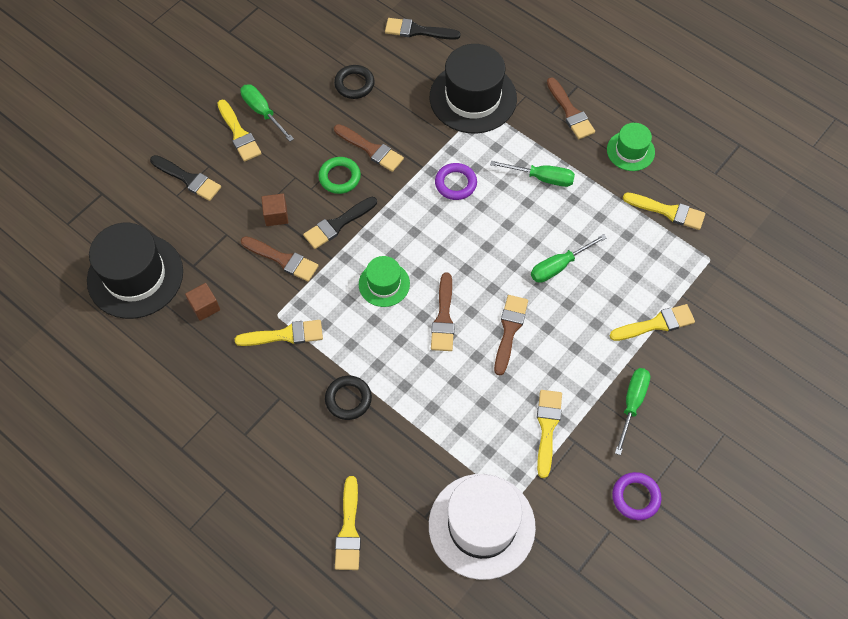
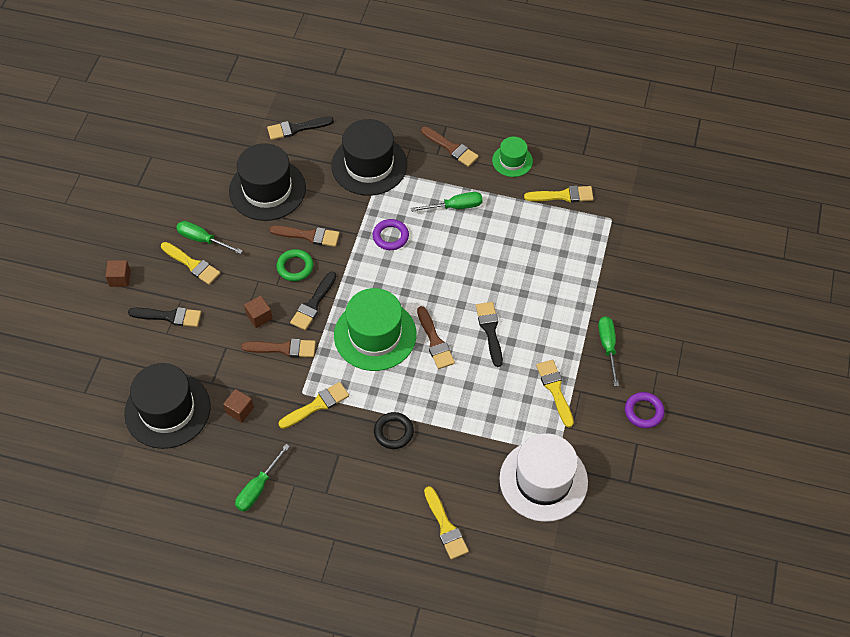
camera: 25 degrees left, 5 degrees down
(162, 120) = (120, 278): none -> brown cube
(354, 84) = (267, 189): black ring -> black hat
(384, 284) = (375, 335): green hat -> green hat, size x1.87
(509, 330) = (490, 330): brown brush -> black brush
(559, 266) = (502, 268): green screwdriver -> green screwdriver (258, 488)
(656, 324) = (596, 282): yellow brush -> none

